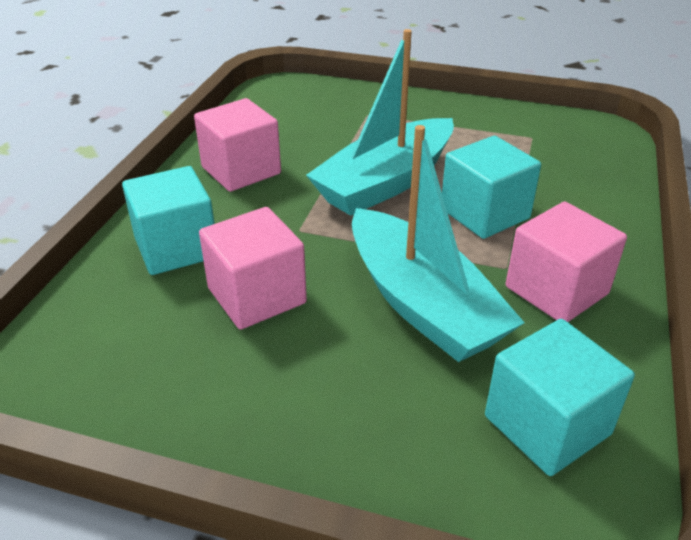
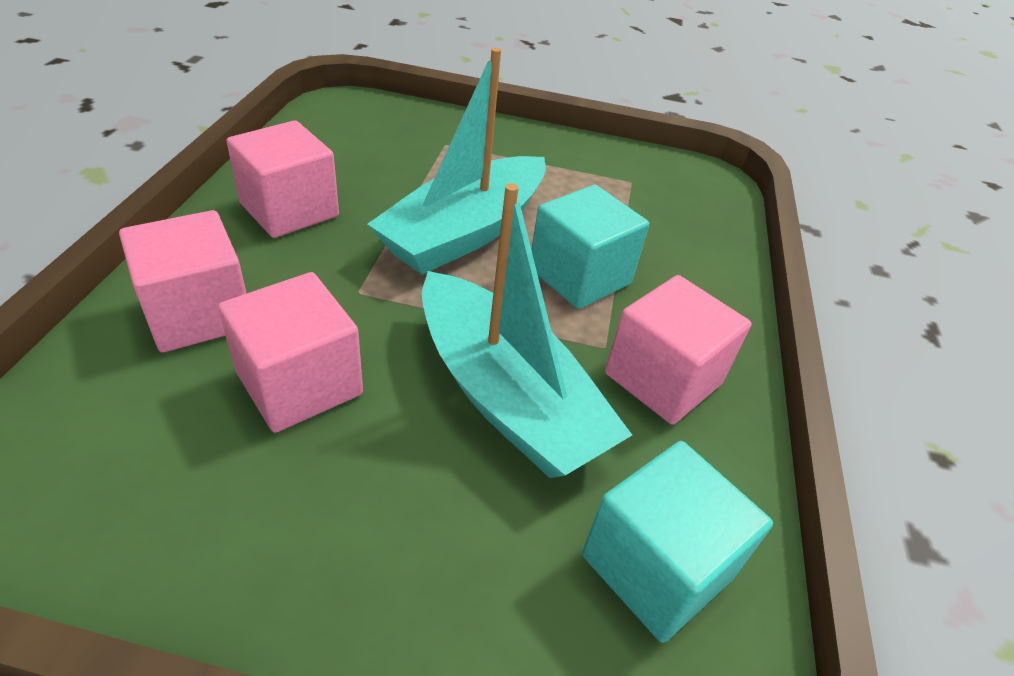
camera: 10 degrees left, 5 degrees up
(176, 247) = (198, 313): turquoise cube -> pink cube

